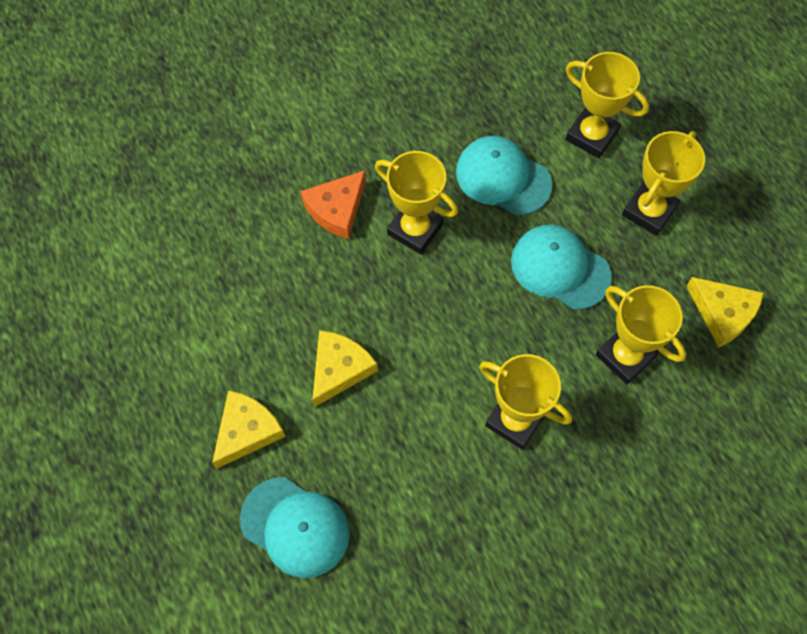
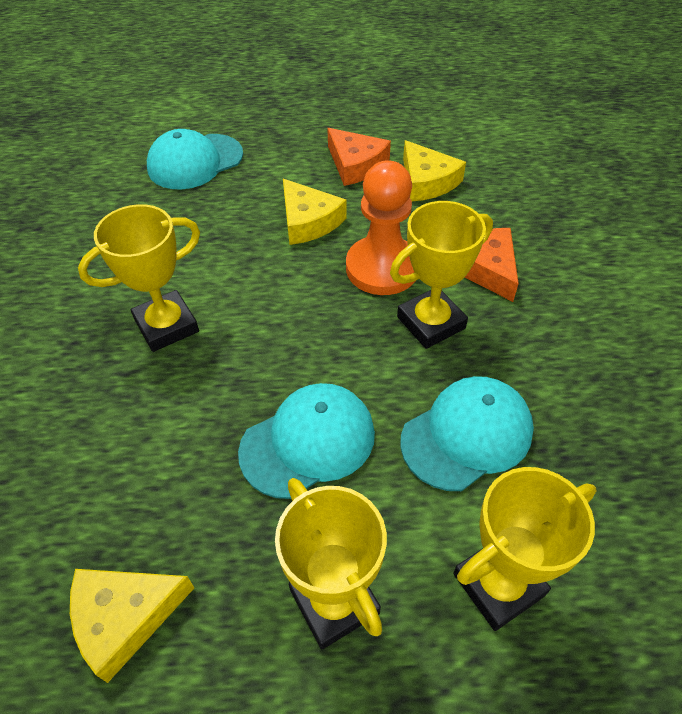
camera: 115 degrees right, 15 degrees down
(236, 363) = (355, 165): none -> orange cheese
(247, 431) = (291, 156): yellow cheese -> yellow cheese (426, 181)
(371, 285) = (382, 268): none -> orange pawn
(625, 356) = (156, 459): yellow trophy -> none

